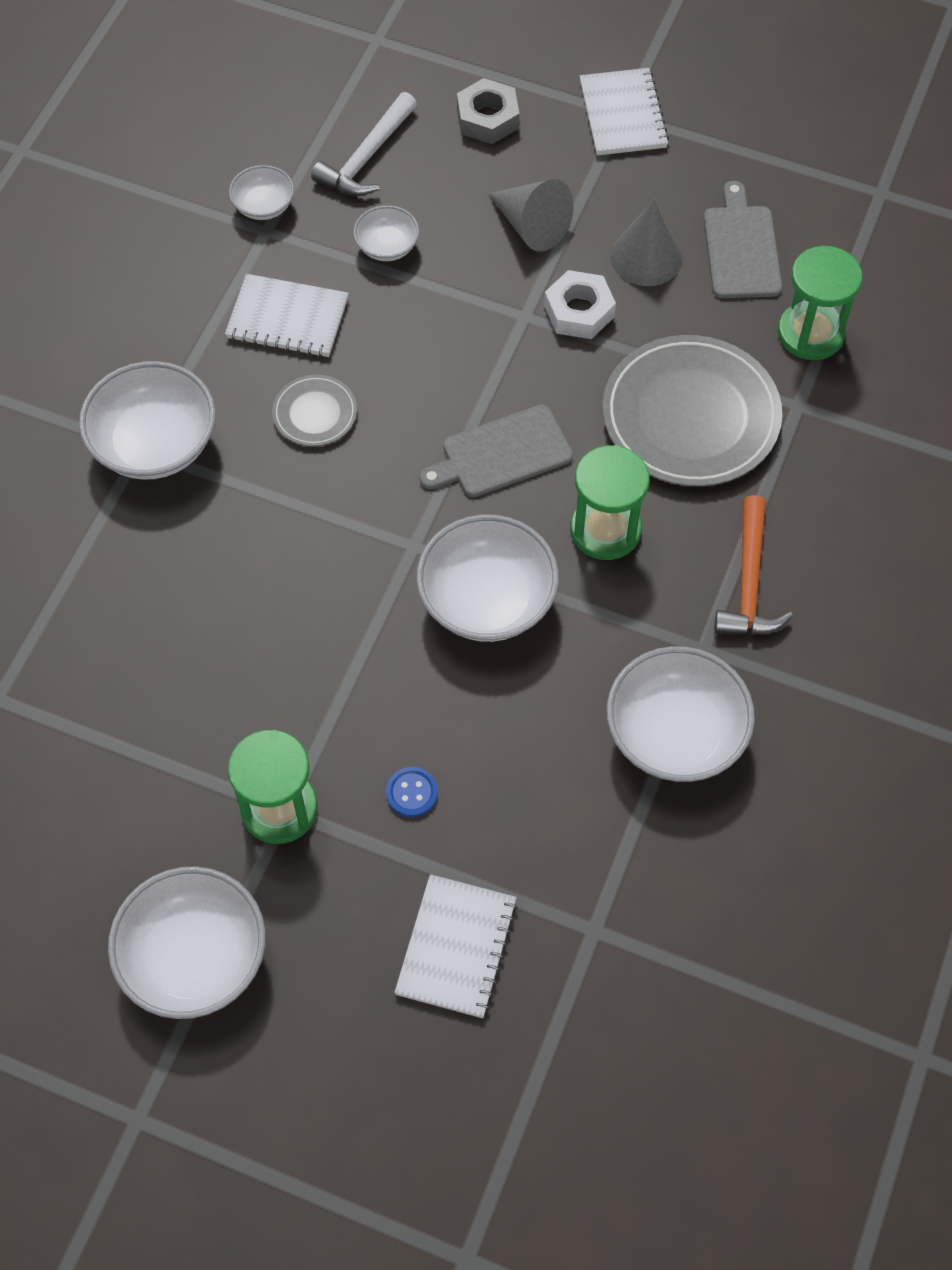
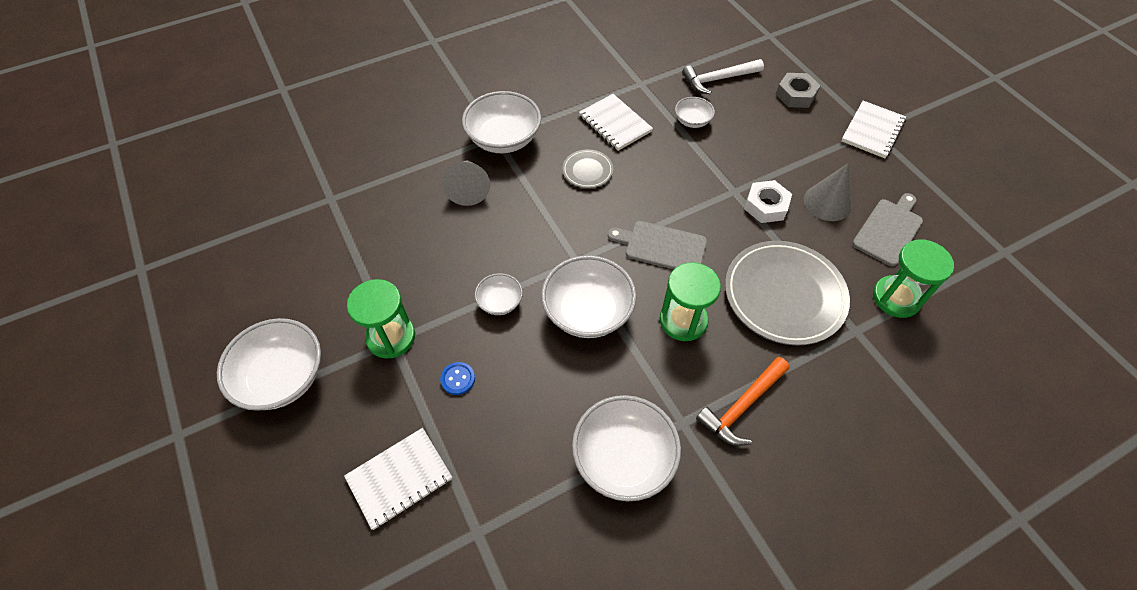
camera: 40 degrees right, 5 degrees down
(264, 206) = (649, 73): white bowl -> white bowl (500, 302)
(531, 226) = (775, 153): grey cone -> grey cone (468, 188)

